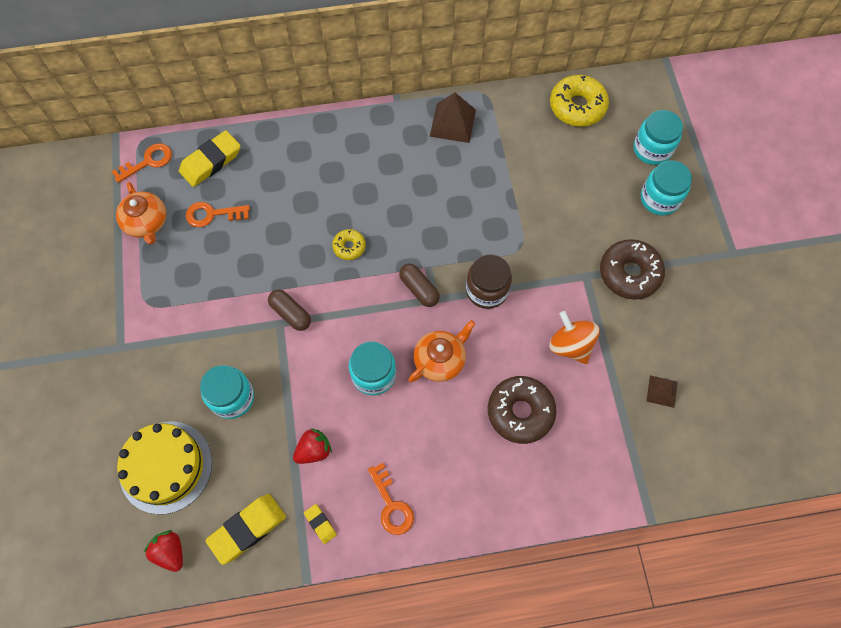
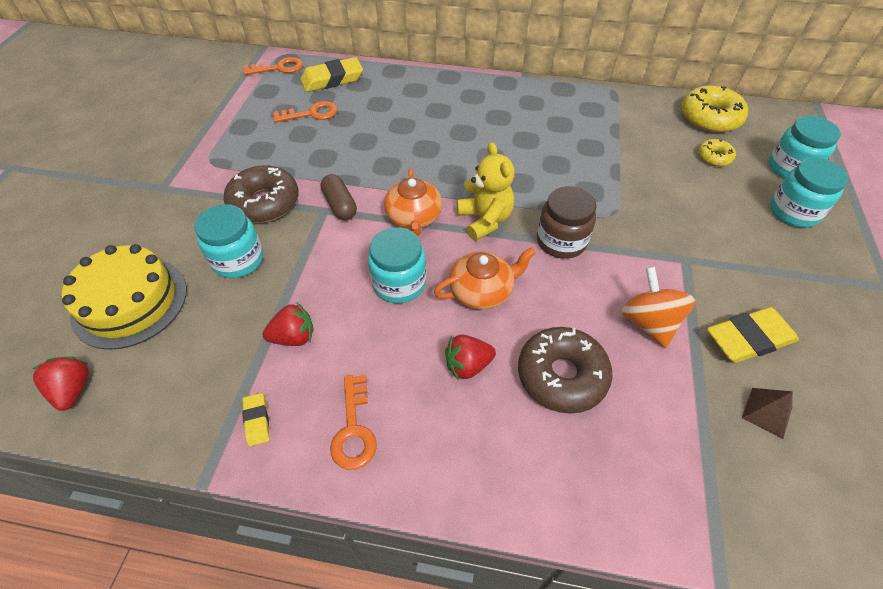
camera: 20 degrees right, 15 degrees down
(146, 222) = (250, 106): orange teapot -> orange teapot (414, 218)
(212, 214) = (311, 114): orange key -> orange key turned 150 degrees clockwise
(247, 529) = (171, 396): yellow eraser -> yellow eraser (748, 339)
(349, 247) = (427, 168): yellow donut -> yellow donut (714, 157)
(419, 289) = (485, 220): brown capsule -> yellow teddy bear
(452, 427) = (467, 365): none -> red strawberry
(453, 123) = (573, 102): brown pyramid -> none
(629, 273) = (742, 271): brown donut -> brown donut (264, 203)

